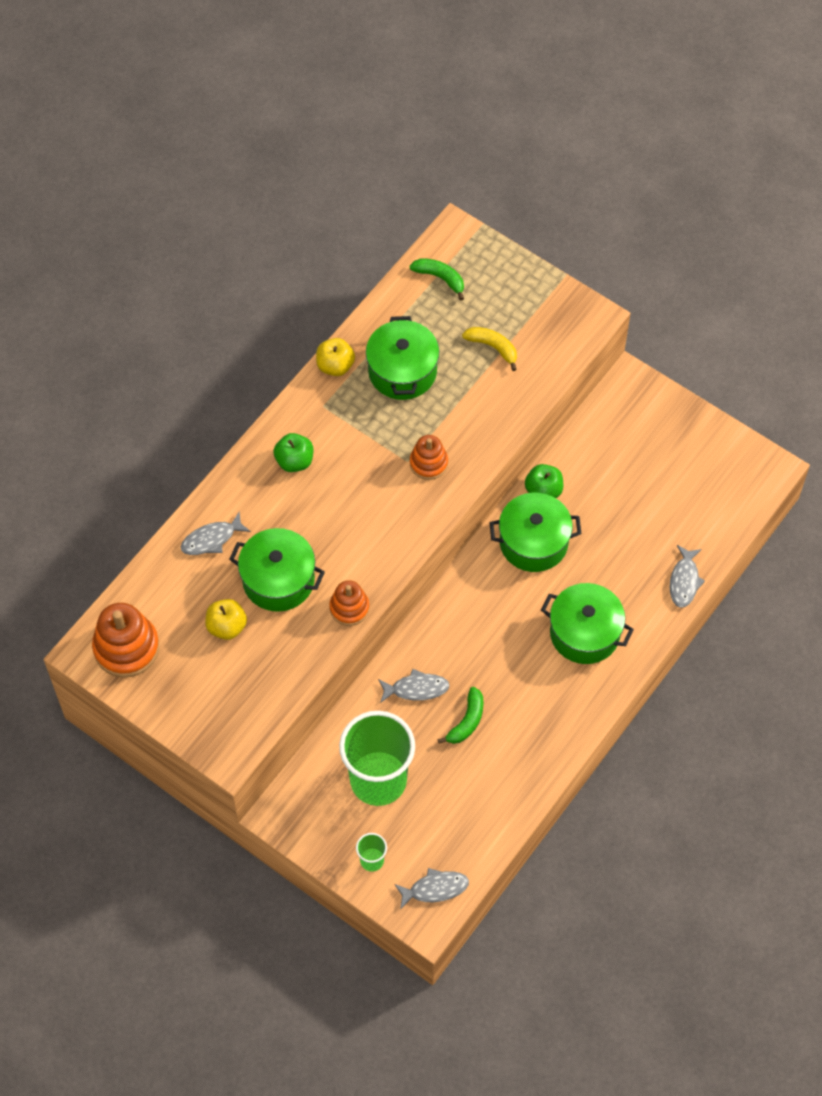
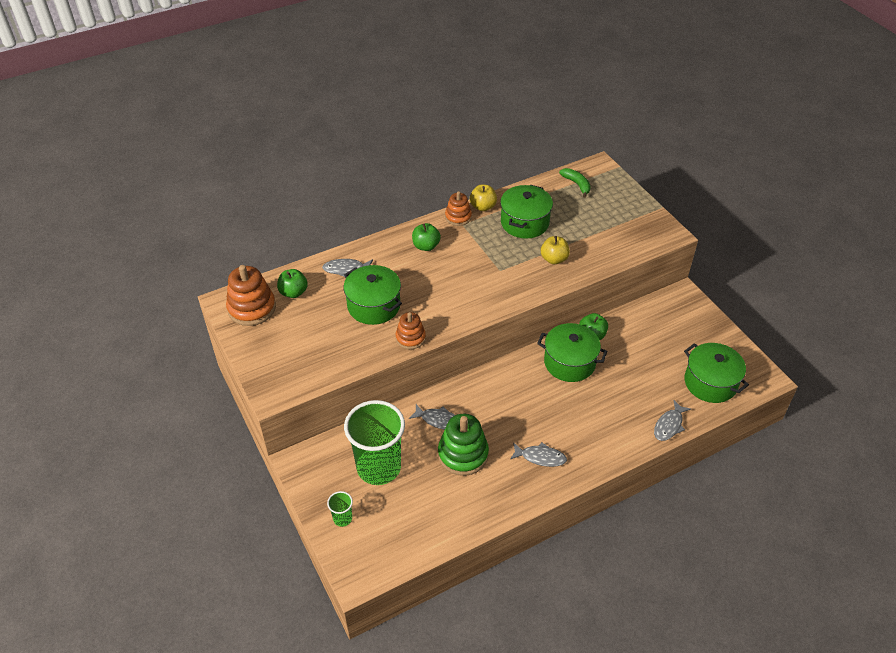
camera: 25 degrees right, 15 degrees down
(165, 602) = (293, 292): none -> green apple
(227, 626) = (323, 319): yellow apple -> yellow apple (554, 259)
(428, 463) = (513, 276): orange stacking toy -> orange stacking toy (458, 217)
(435, 889) = (376, 558): grey fish -> grey fish (540, 457)
(467, 721) = (463, 454): green banana -> green stacking toy
(493, 347) = (592, 229): yellow banana -> none
(584, 633) = (578, 431): green pot -> green pot (710, 383)

